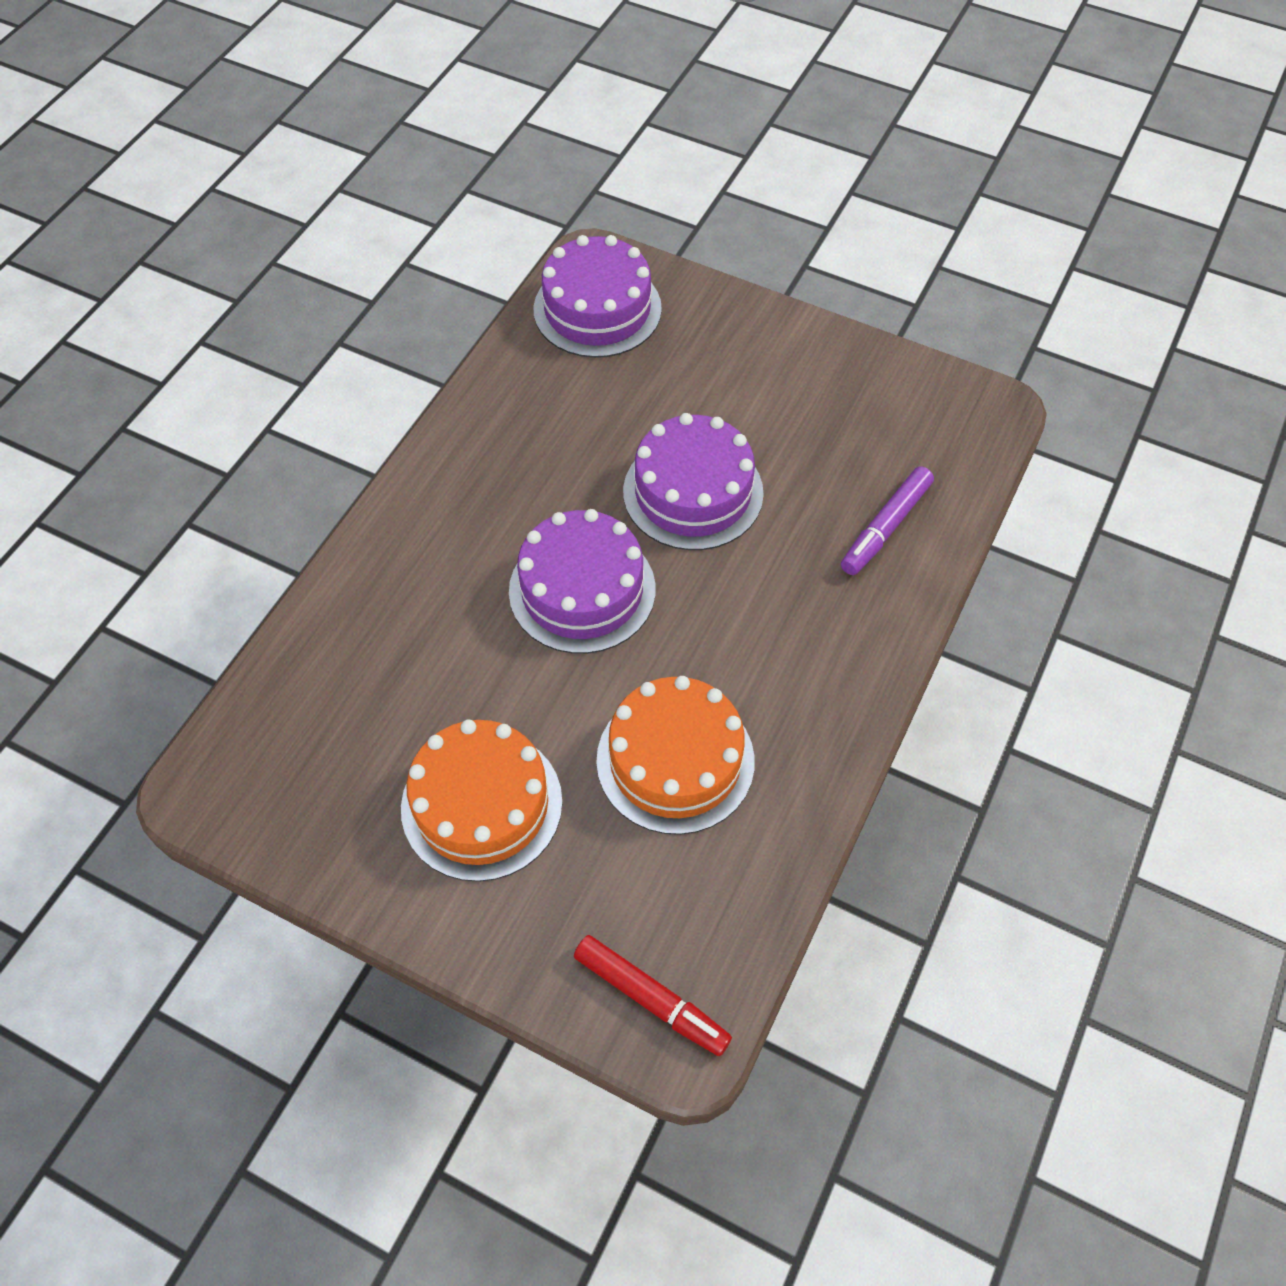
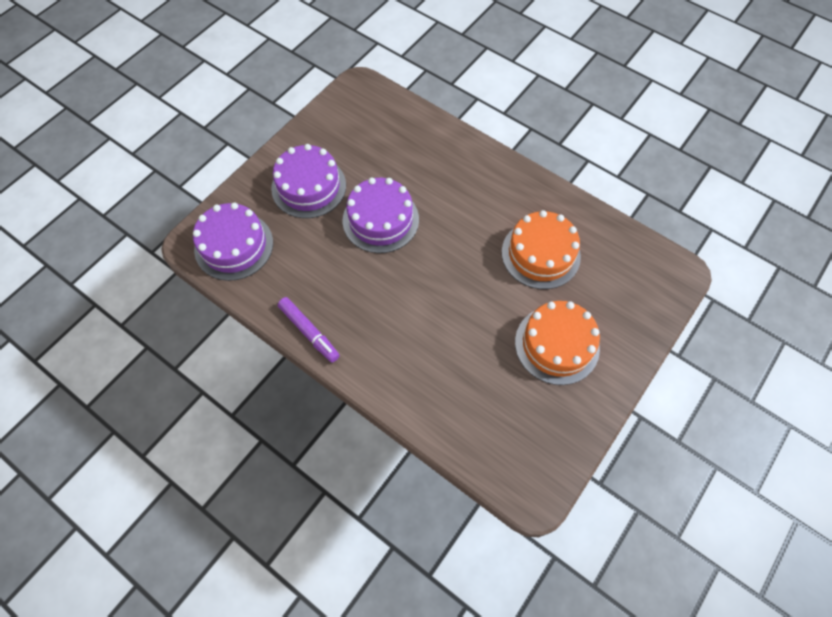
camera: 80 degrees left, 5 degrees up
(582, 590) = (433, 281): purple cake -> purple cake (309, 187)
(651, 999) = (661, 283): red marker -> none
(885, 527) = (421, 143): purple marker -> purple marker (309, 332)

